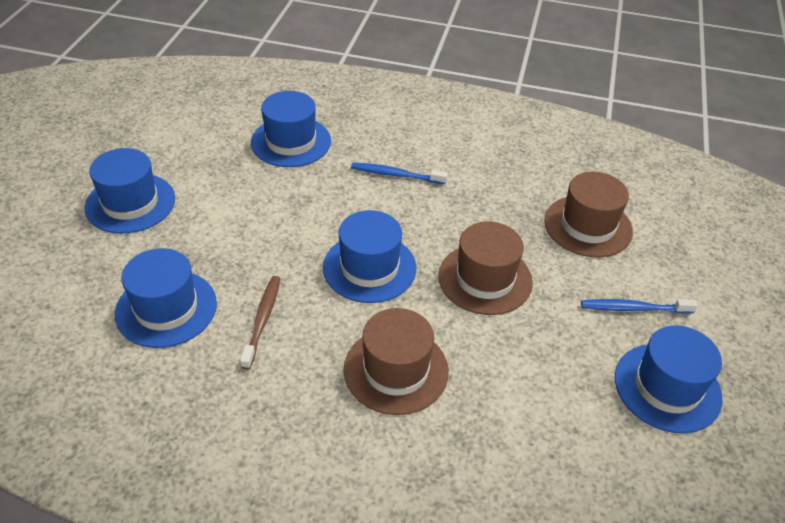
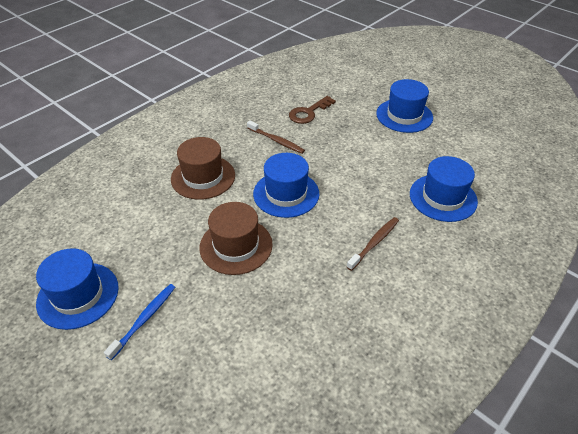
camera: 120 degrees right, 0 degrees up
(166, 308) = (309, 112): blue hat -> brown key
(396, 175) = (374, 243): blue toothbrush -> brown toothbrush
(588, 226) = (241, 344): brown hat -> none

